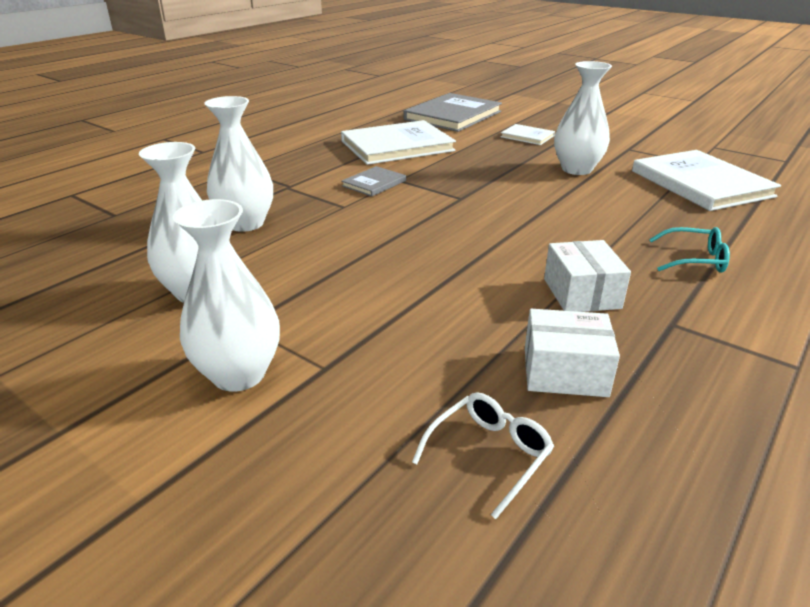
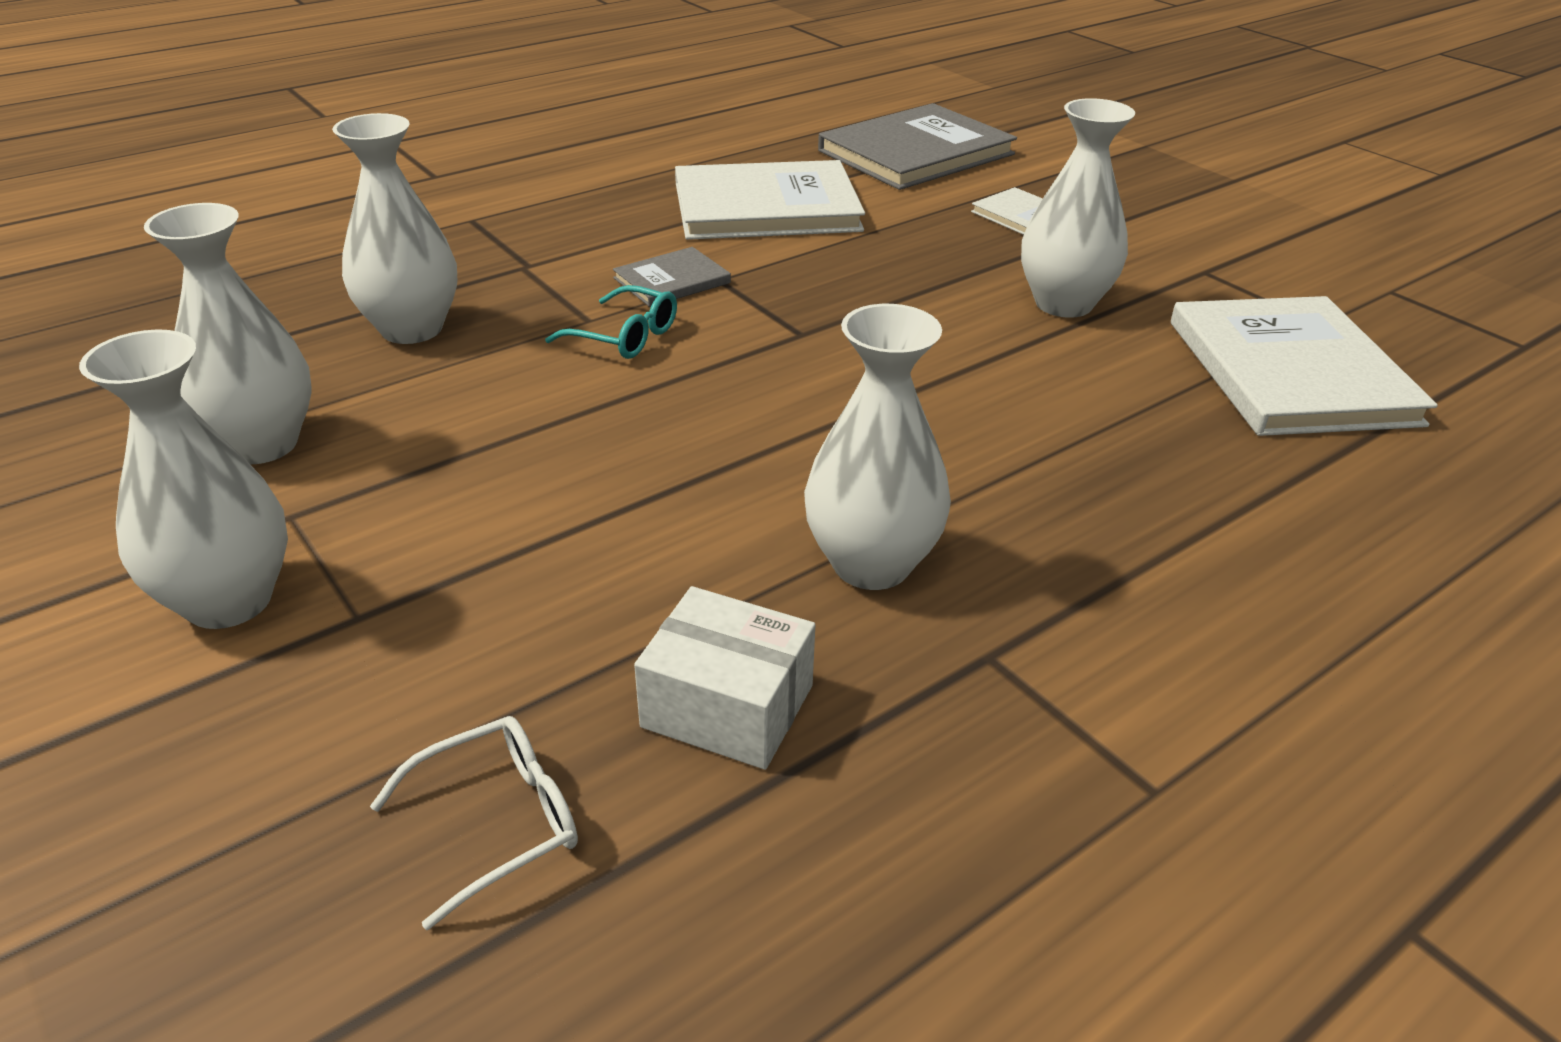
camera: 15 degrees right, 5 degrees up
(581, 293) = (871, 564): white box -> white vase
(694, 259) = (1139, 535): turquoise glasses -> turquoise glasses (625, 337)

